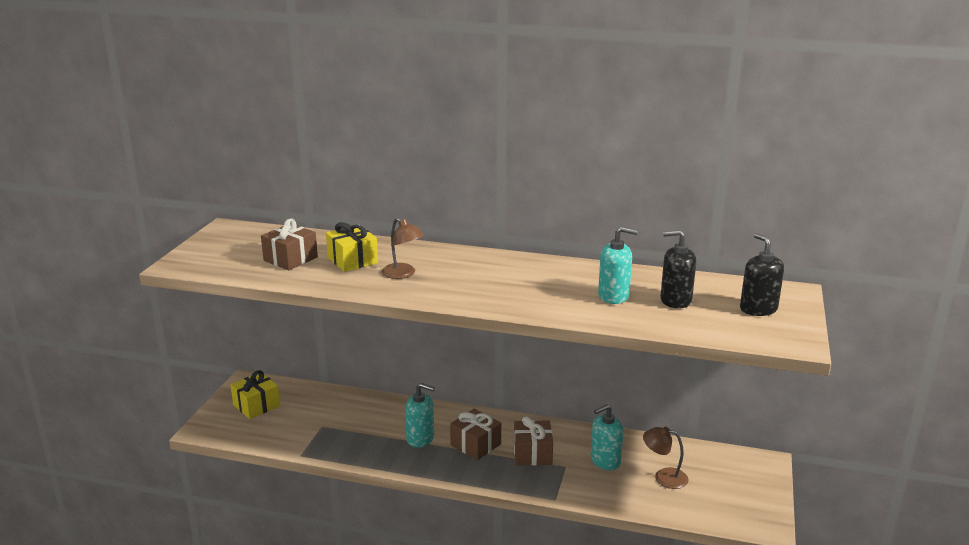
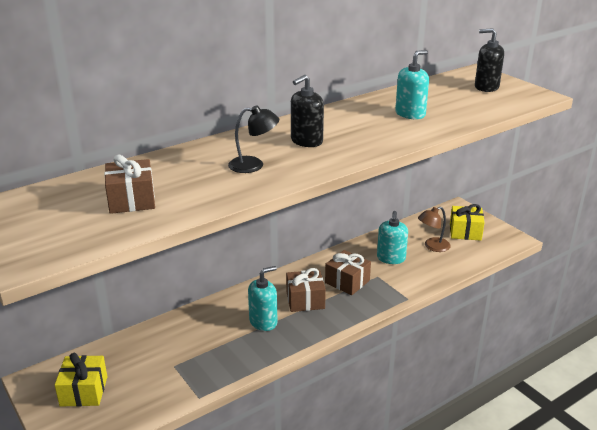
camera: 50 degrees left, 5 degrees up
(352, 260) = (189, 175): yellow gift -> yellow gift (465, 232)
(403, 274) = (253, 165): brown lamp -> black lamp
(675, 300) = (443, 101): black soap dispenser -> black soap dispenser (306, 141)

